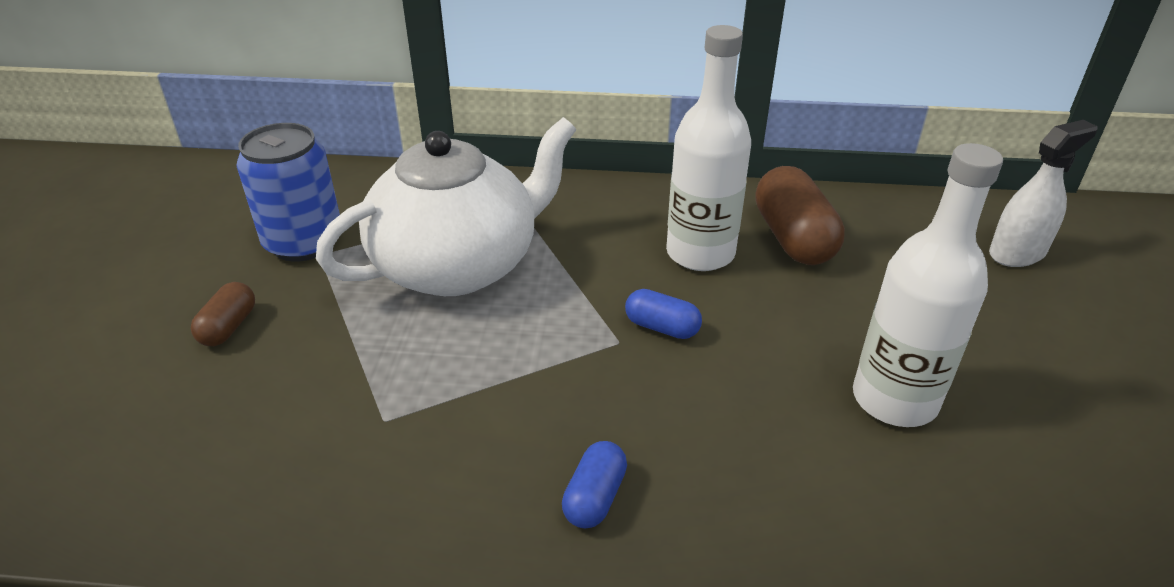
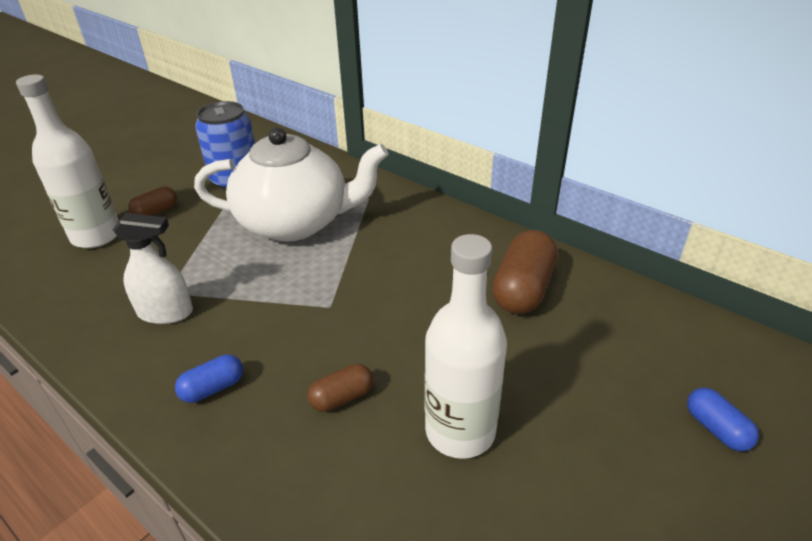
camera: 35 degrees right, 0 degrees up
(662, 327) = (364, 309): blue capsule -> blue capsule (716, 429)
(700, 253) = (445, 273): white bottle -> white bottle (96, 236)
(749, 429) = (342, 397): none -> brown capsule
(1017, 253) = (702, 376): white spray bottle -> white spray bottle (165, 312)

